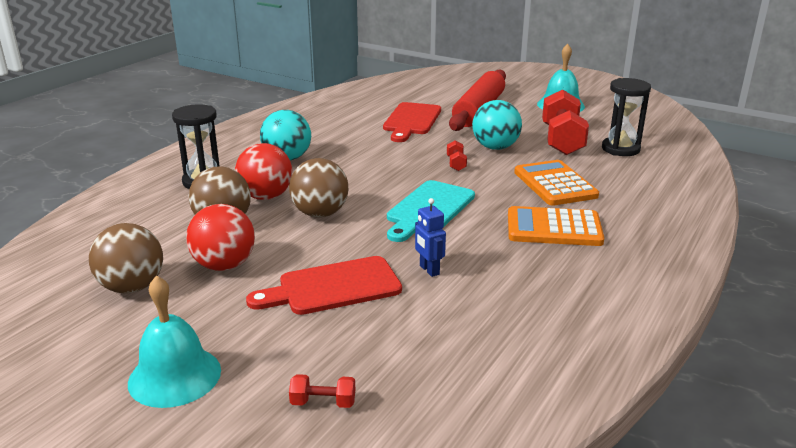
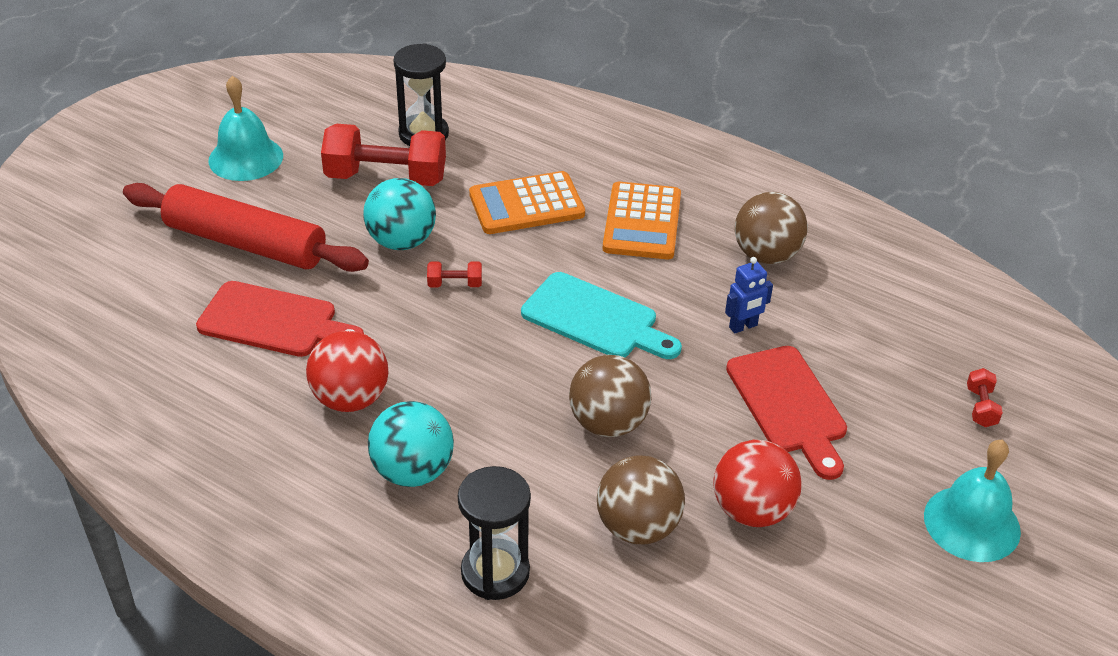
camera: 90 degrees left, 15 degrees up
(132, 287) = (814, 599): brown ball -> brown ball (766, 255)
(266, 197) = (554, 486): red ball -> red ball (350, 399)

